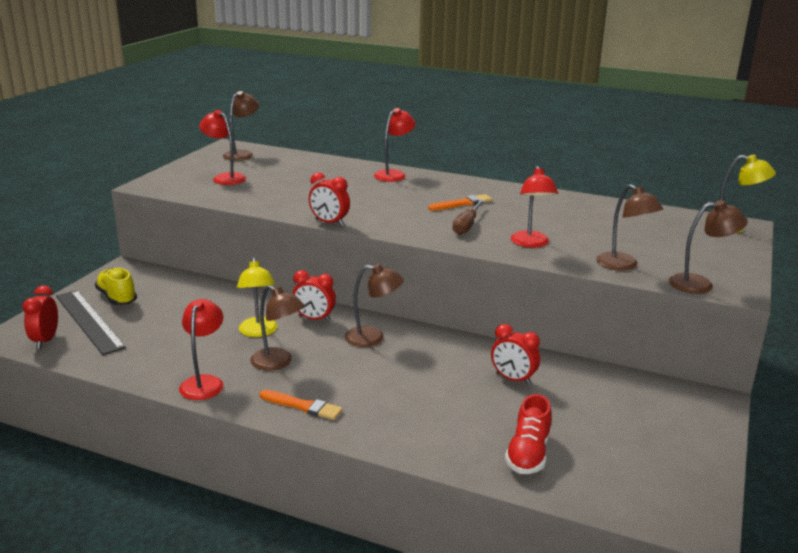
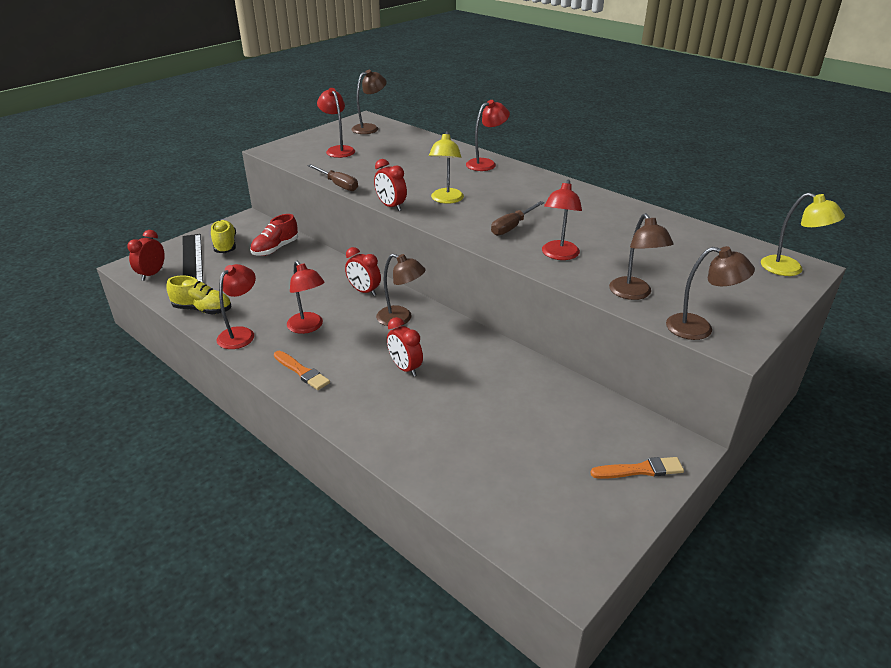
camera: 20 degrees right, 10 degrees up
(139, 366) = (203, 310): none -> yellow shoe
(254, 210) = (338, 185): none -> brown screwdriver
(258, 332) = (311, 295): yellow lamp -> yellow lamp (446, 200)
(278, 363) = (308, 327): brown lamp -> red lamp
(462, 204) = (526, 203): orange brush -> orange brush (640, 470)
(513, 379) = (497, 384): red clock -> red clock (405, 368)
(528, 454) = (461, 461): red shoe -> red shoe (275, 249)

